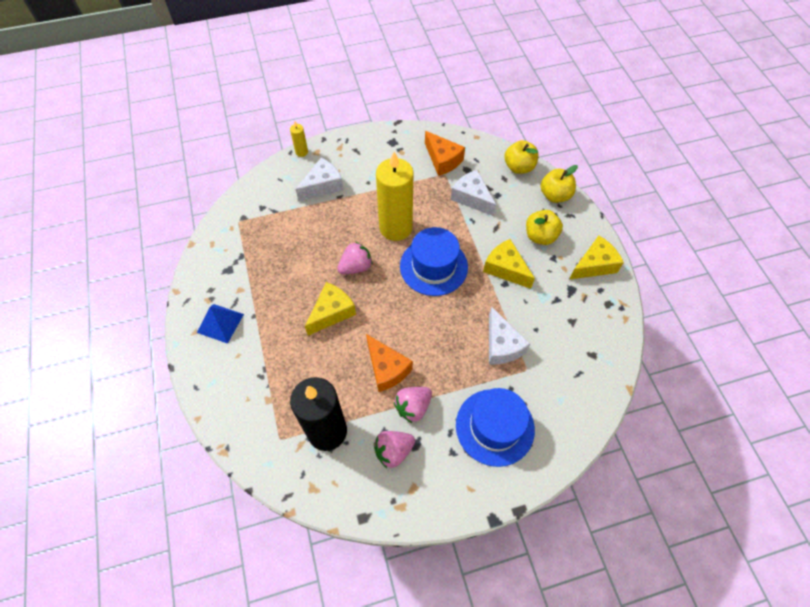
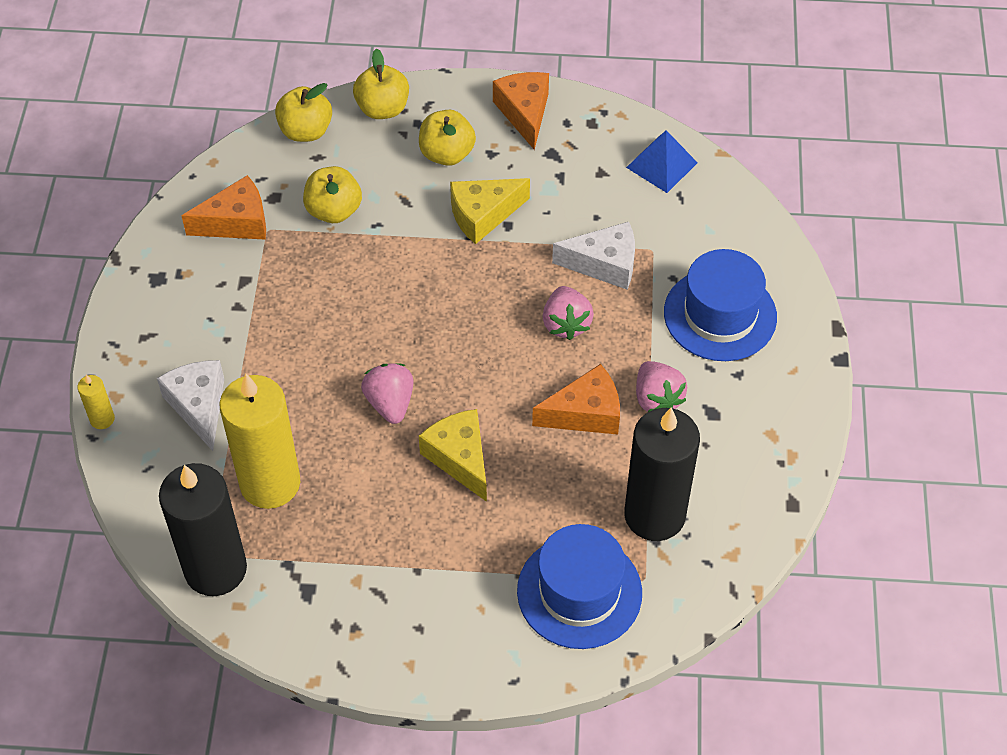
camera: 70 degrees left, 5 degrees down
(220, 323) = (410, 622): blue pyramid -> blue pyramid (662, 165)
(230, 227) = (215, 569): none -> black candle
(393, 451) = (713, 441): pink strawberry -> pink strawberry (566, 324)
(395, 228) = (340, 328): yellow candle -> yellow candle (270, 483)
(433, 266) = (437, 301): blue hat -> blue hat (579, 592)
(471, 198) = (334, 211): white cheese -> yellow apple
(594, 265) = (524, 113): yellow cheese -> orange cheese

